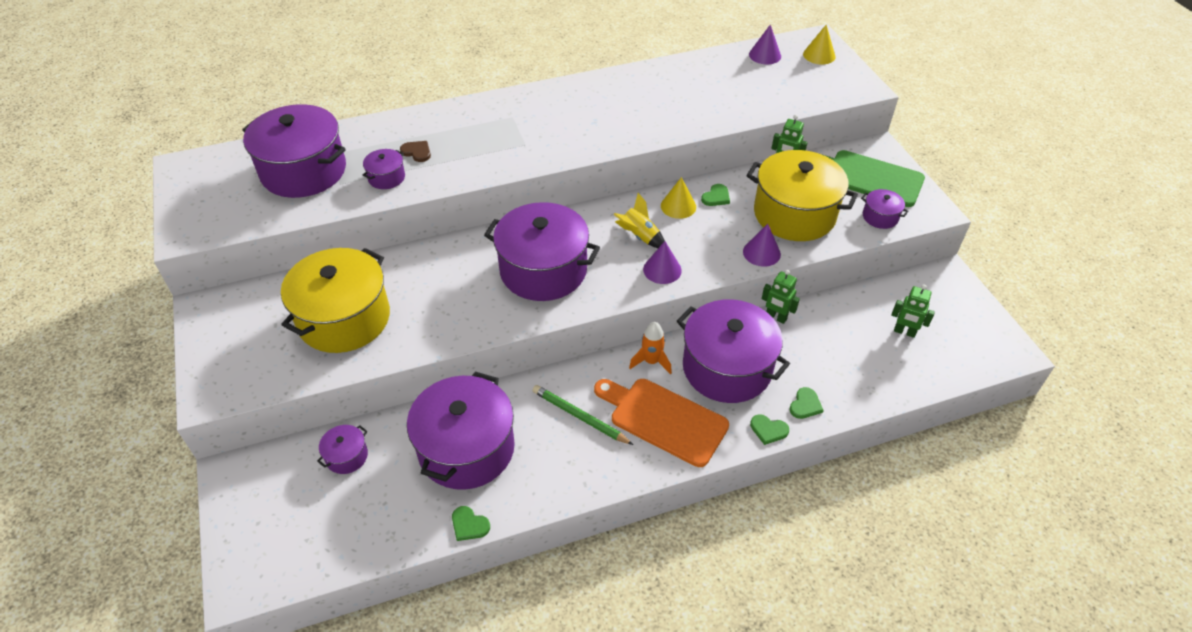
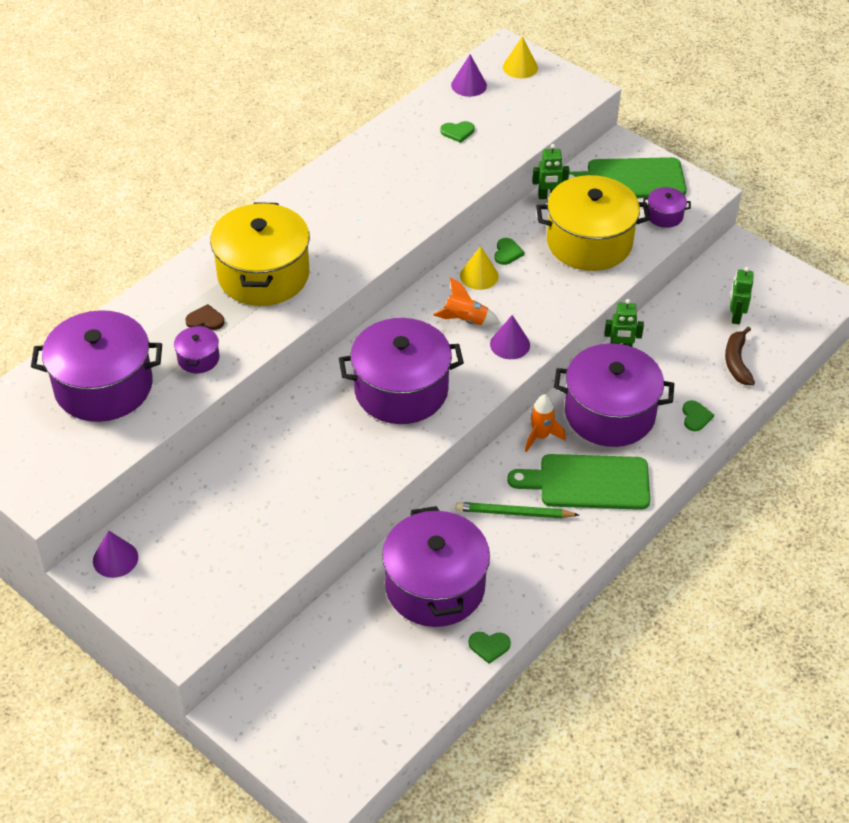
camera: 30 degrees left, 0 degrees up
(344, 318) = (248, 517): yellow pot -> yellow pot (263, 275)
(346, 456) = (330, 644): purple pot -> none
(639, 236) = (465, 320): yellow rocket -> orange rocket
(663, 419) = (588, 482): orange cutting board -> green cutting board
(761, 253) = (586, 292): purple cone -> purple cone (115, 559)
(768, 430) = (680, 452): green heart -> green heart (457, 132)
(879, 372) = (737, 362): none -> brown banana
(904, 332) = (735, 316): green robot -> green robot turned 105 degrees clockwise

